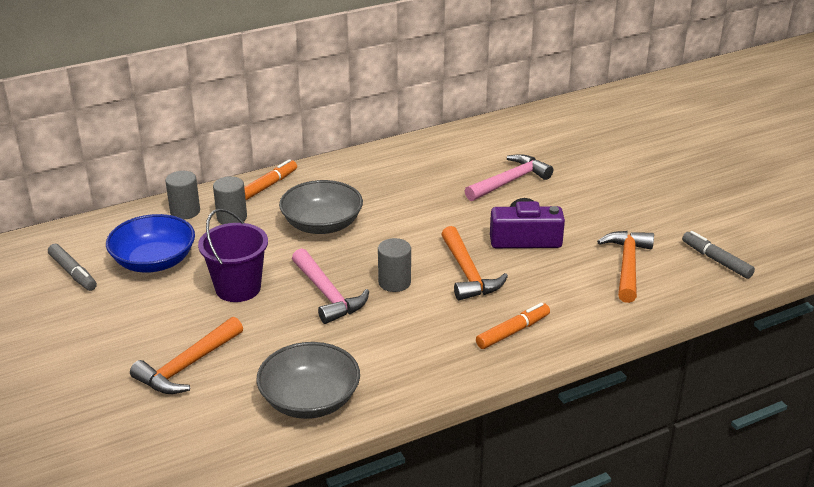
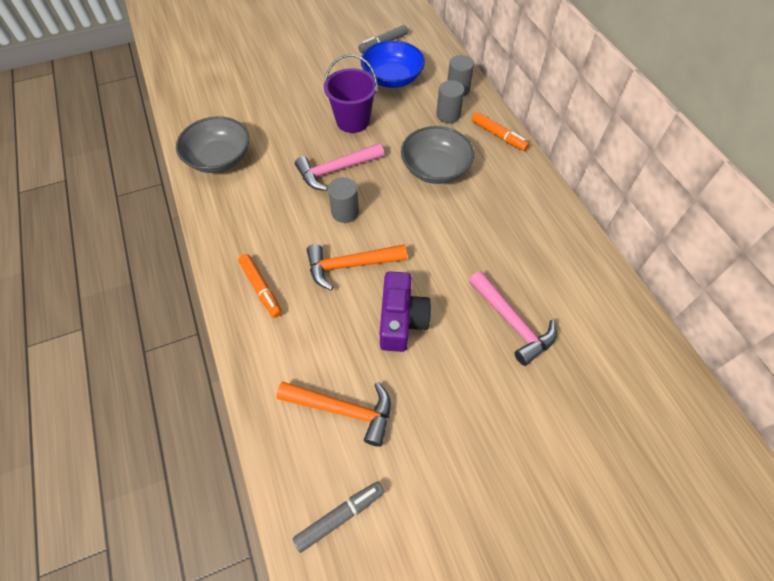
camera: 95 degrees right, 25 degrees up
(187, 366) = (272, 100): orange hammer -> none

